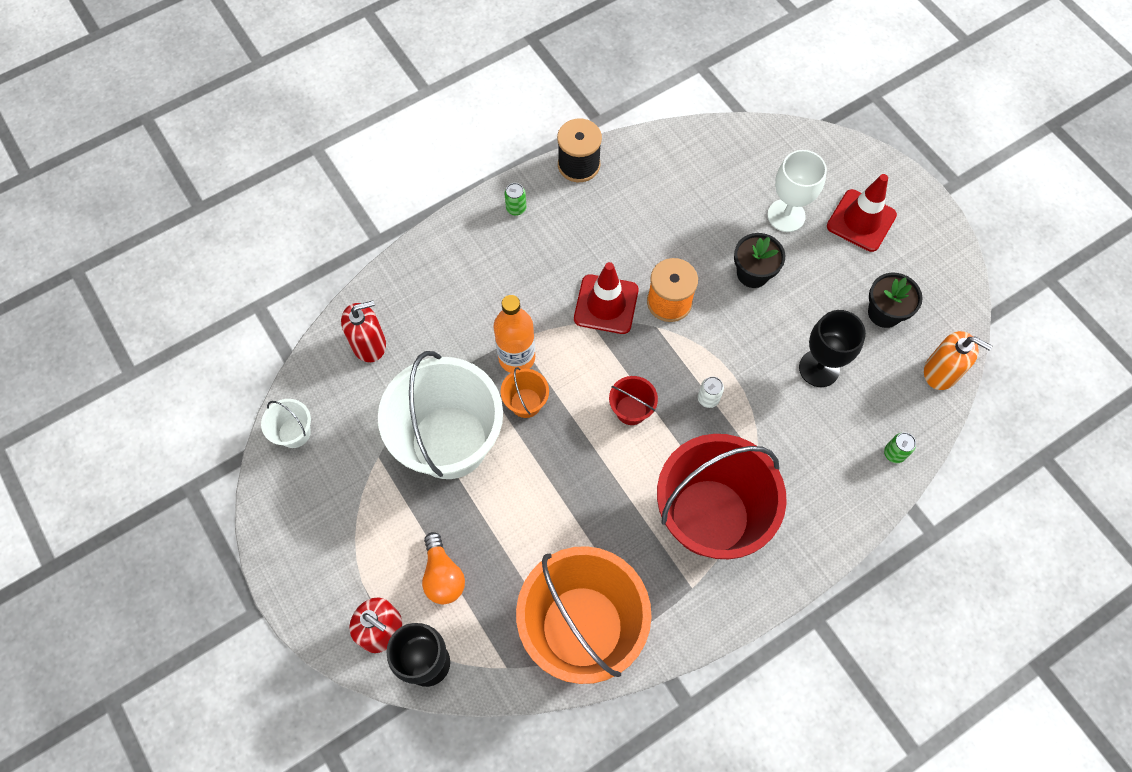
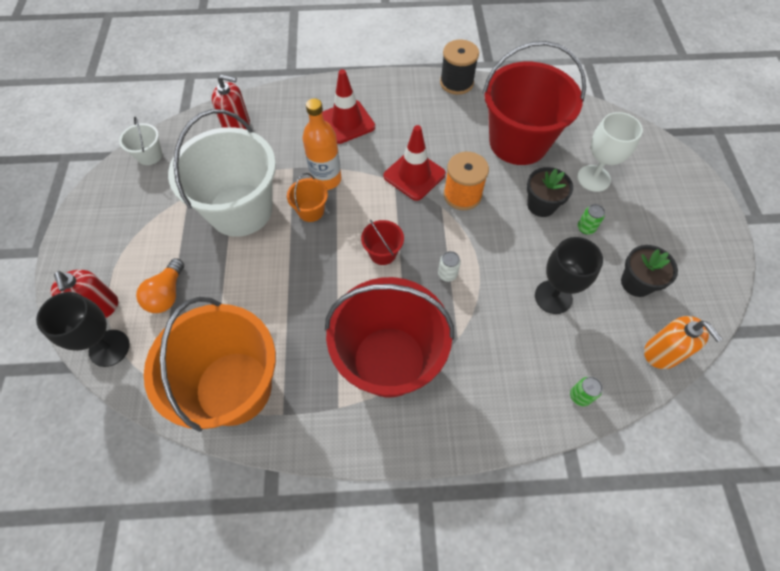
camera: 30 degrees right, 5 degrees down
(516, 208) = (394, 90): green can -> green can (585, 228)
(688, 209) = (518, 142): none -> red bucket
(861, 221) = (655, 208): red traffic cone -> red traffic cone (347, 122)

